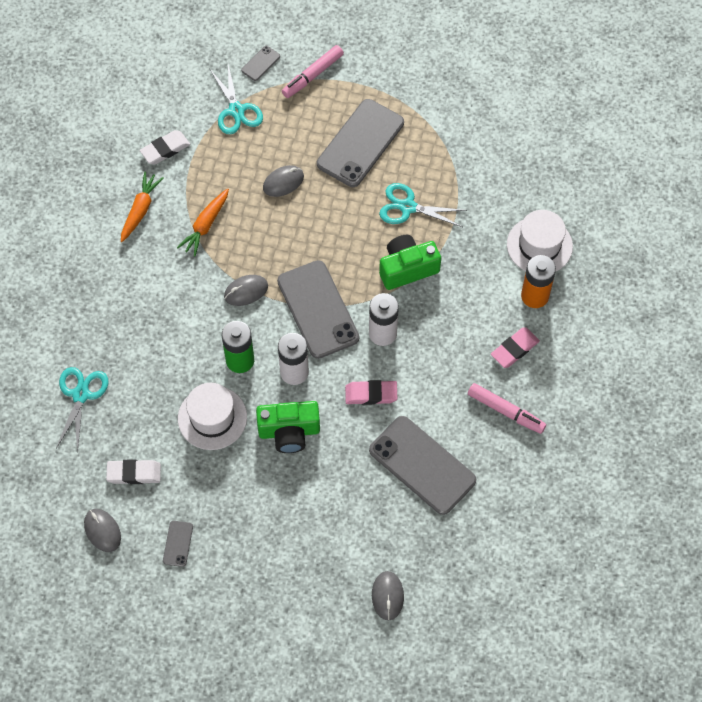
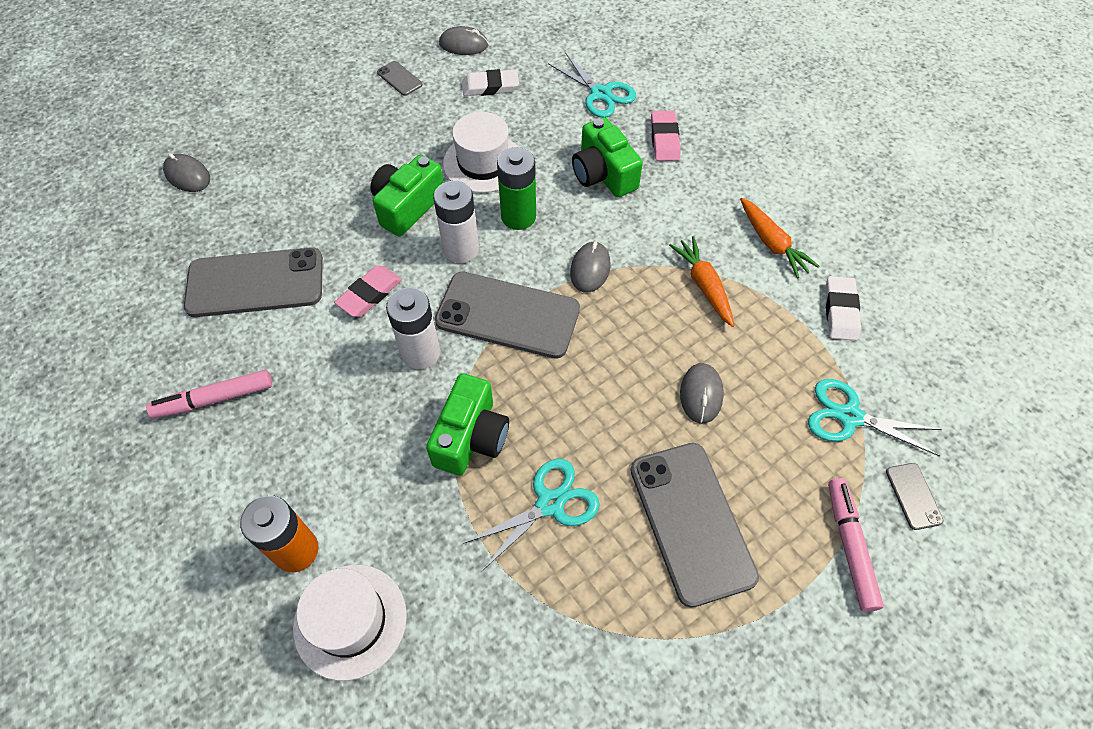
camera: 130 degrees right, 5 degrees down
(134, 473) = (490, 86): white eraser -> white eraser turned 45 degrees clockwise
(160, 338) = (603, 174): none -> green camera
(514, 349) = (263, 468): pink eraser -> pink eraser (664, 139)

